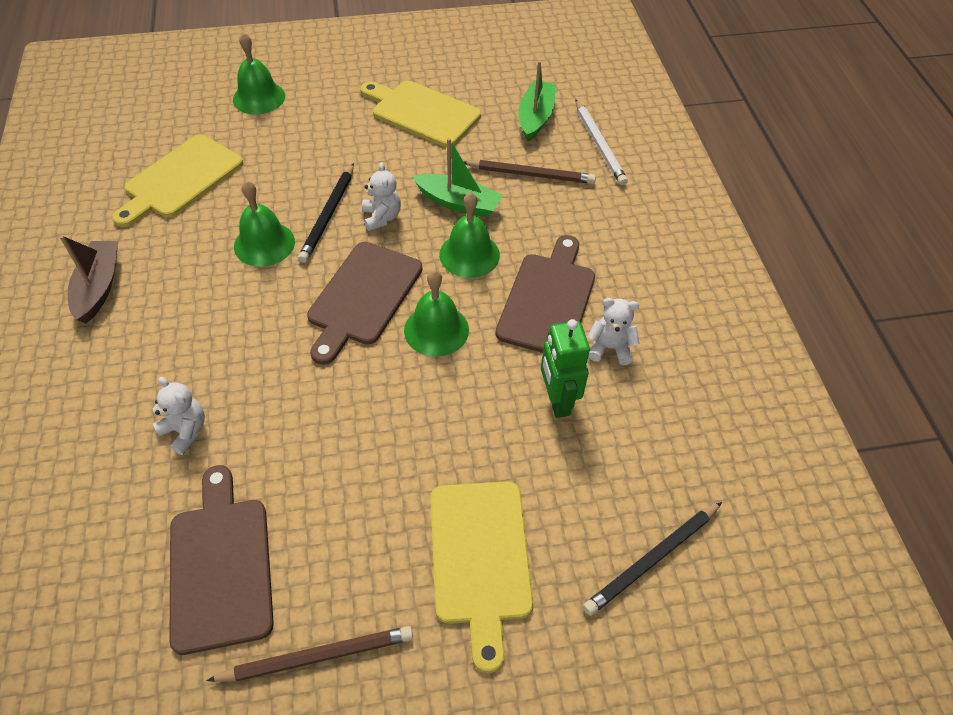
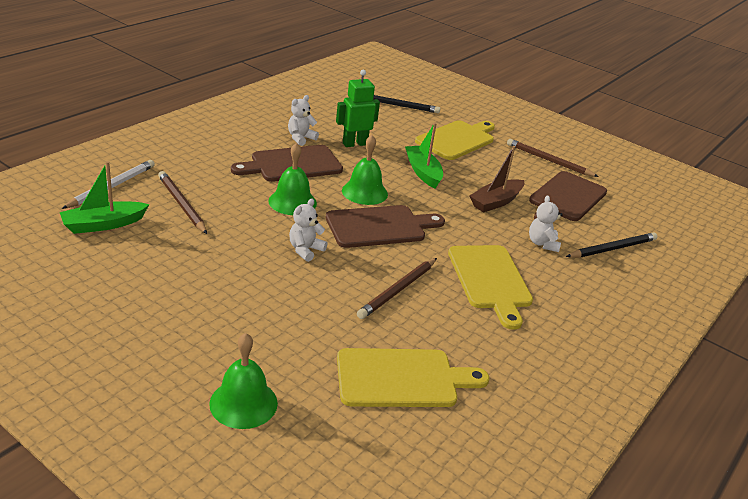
camera: 135 degrees left, 20 degrees down
(99, 287) = (536, 344): brown boat -> brown boat (496, 202)
(264, 244) = (398, 290): green bell -> brown pencil
(328, 215) = (334, 275): black pencil -> black pencil (612, 249)
(422, 112) = (157, 285): yellow cutting board -> yellow cutting board (490, 280)
(458, 203) = (249, 223): green boat -> green boat (423, 172)
(557, 400) = (355, 144): green robot -> green robot turned 150 degrees counterclockwise
(610, 348) = (300, 138): white teddy bear -> white teddy bear turned 75 degrees clockwise

